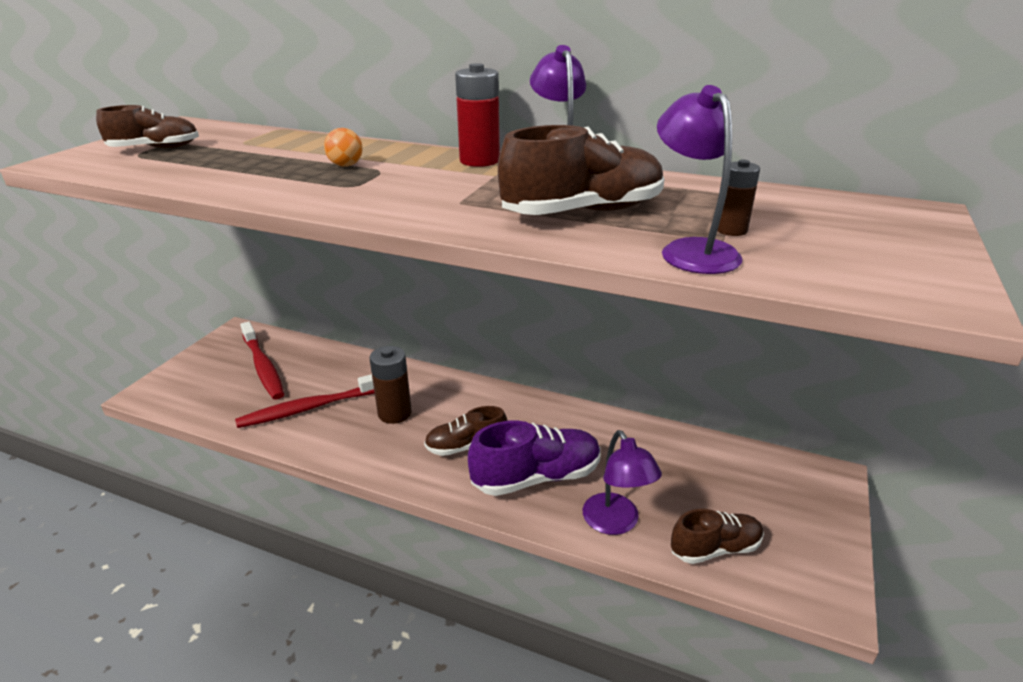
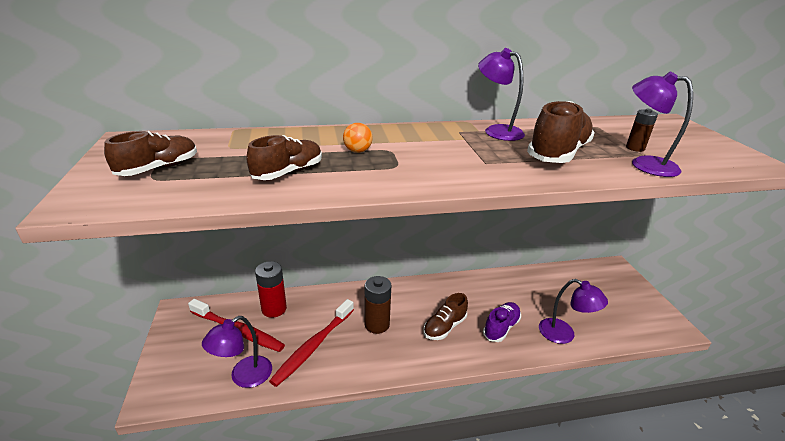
camera: 35 degrees left, 0 degrees up
(224, 408) = (244, 377): none -> purple lamp
(479, 161) = (434, 130): red battery -> red battery (274, 309)
(536, 477) = (501, 328): purple shoe -> purple shoe, size x0.65
(715, 548) = (614, 326): brown shoe -> brown shoe (288, 173)

